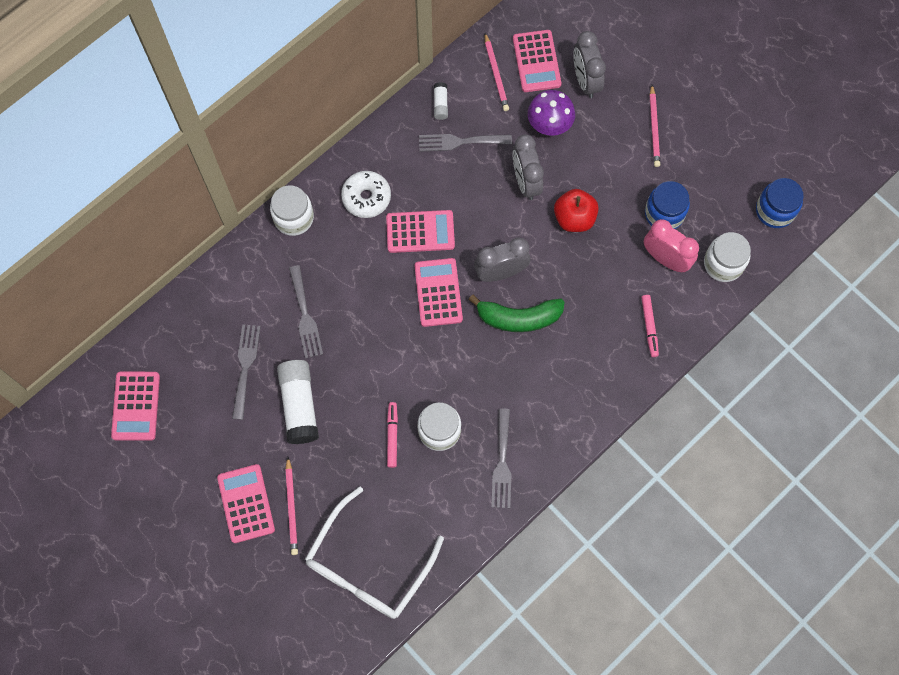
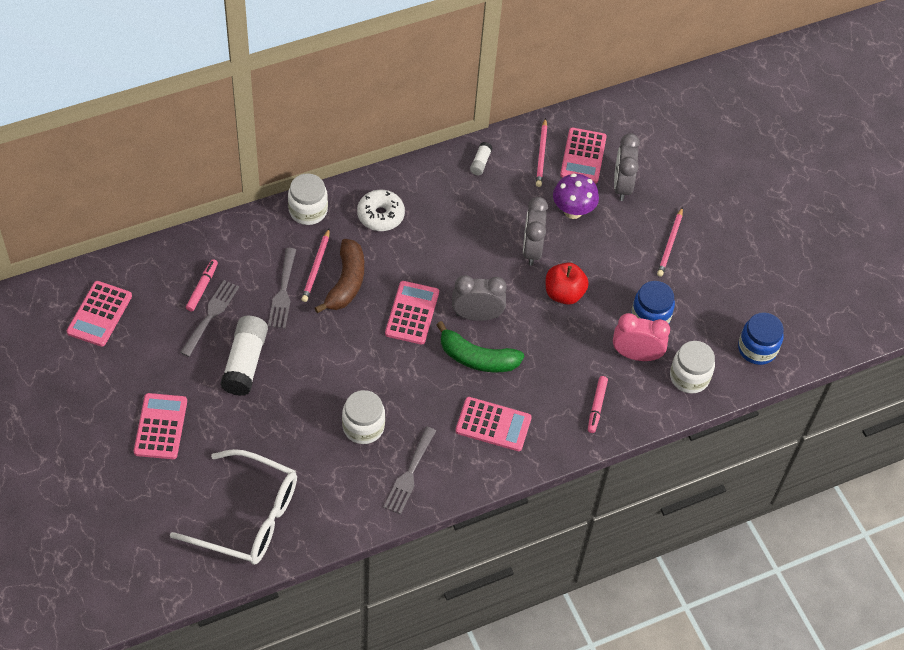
camera: 15 degrees right, 15 degrees down
(292, 507) = (200, 444): pink pencil -> pink pencil (316, 267)
(362, 283) = (346, 282): none -> brown banana
(368, 565) = (248, 517): white glasses -> white glasses turned 120 degrees counterclockwise
(392, 436) = (318, 416): pink marker -> pink marker (202, 288)
(420, 232) = (417, 258): pink calculator -> pink calculator (493, 425)
(460, 142) = (485, 198): grey fork -> none
(665, 259) = (636, 355): pink clock -> pink clock turned 45 degrees counterclockwise

